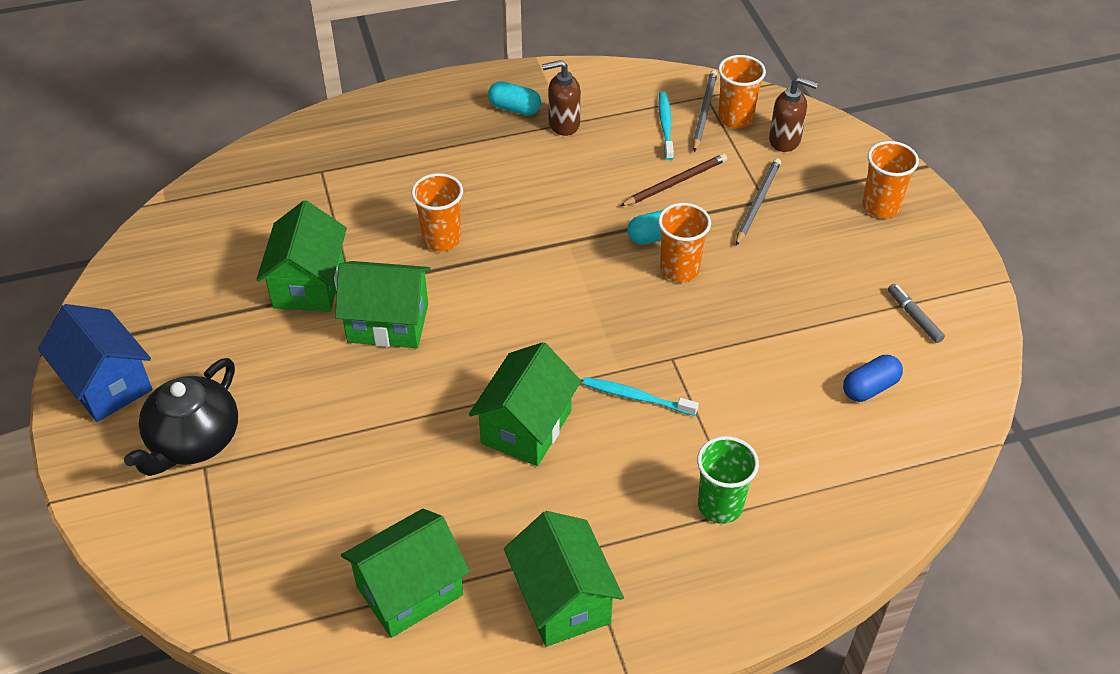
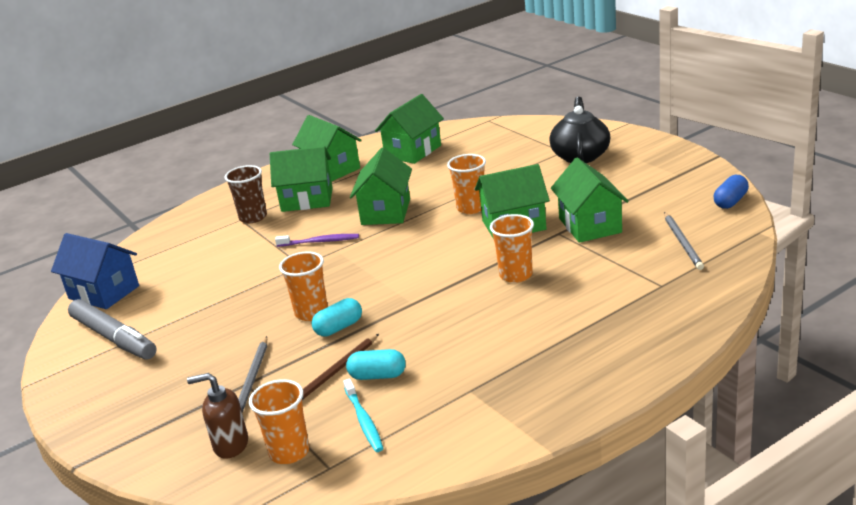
camera: 165 degrees right, 20 degrees down
(107, 384) = (660, 157): blue house -> blue house (104, 292)
(514, 108) = (532, 387): turquoise capsule -> turquoise capsule (377, 375)
(563, 124) = (471, 389): brown soap dispenser -> none
(628, 517) = (307, 200): none -> green house
(636, 397) = (320, 242): turquoise toothbrush -> purple toothbrush
(704, 112) = (326, 448): grey pencil -> grey pencil (682, 243)
(720, 506) = (253, 217): green cup -> brown cup
(870, 387) = (155, 290): blue capsule -> blue capsule (730, 201)
(880, 206) = (131, 411): orange cup -> orange cup (471, 208)
(914, 317) = (114, 338): grey marker -> grey marker, size x2.10

